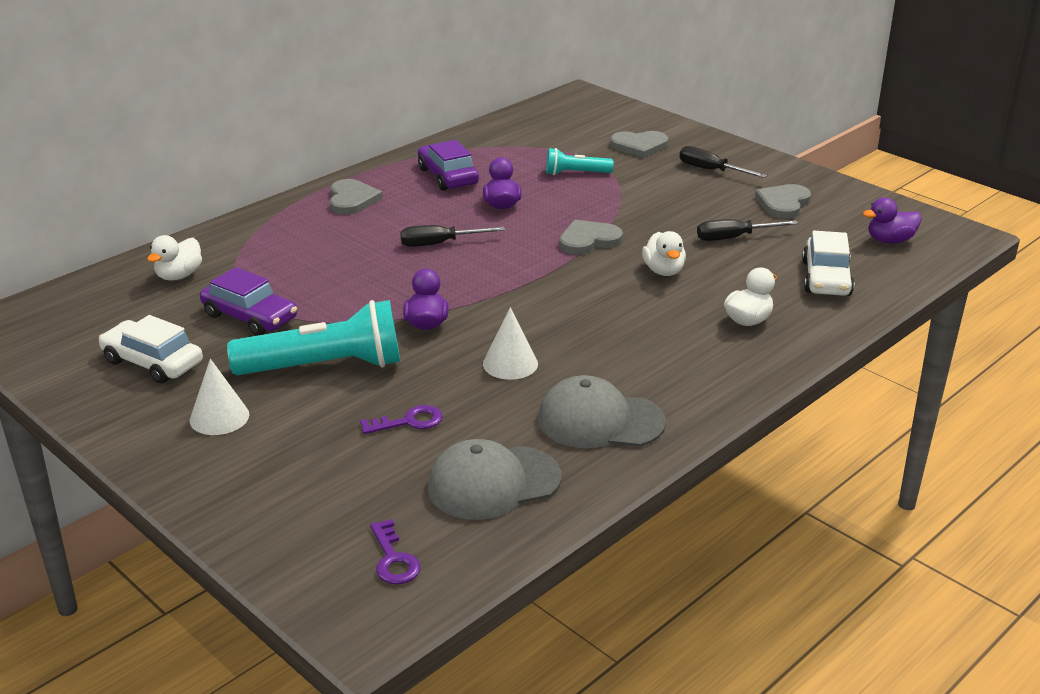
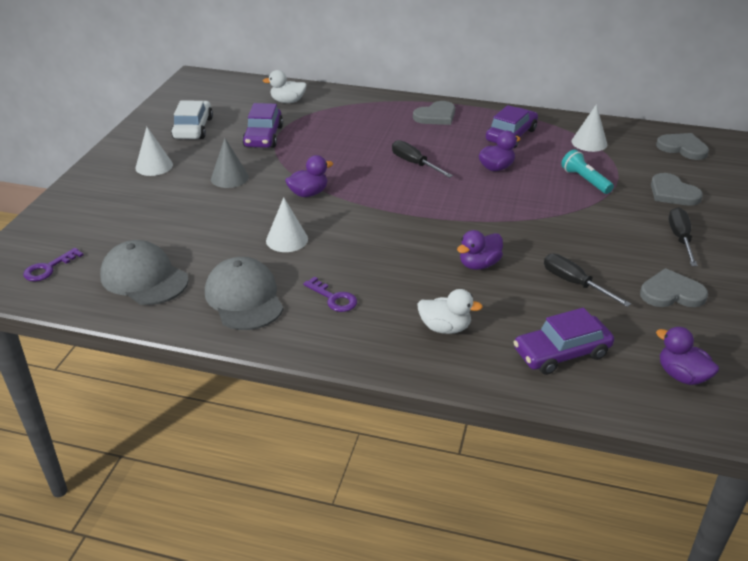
camera: 60 degrees right, 5 degrees up
(324, 366) = (229, 178): turquoise flashlight -> grey cone
(409, 421) = (191, 225): purple key -> purple key (334, 298)
(511, 147) = (589, 142): none -> white cone
(588, 240) = (487, 217): grey heart -> grey heart (682, 148)
(663, 271) = (479, 264): white duck -> purple duck
(826, 278) = (561, 353): white car -> purple car

